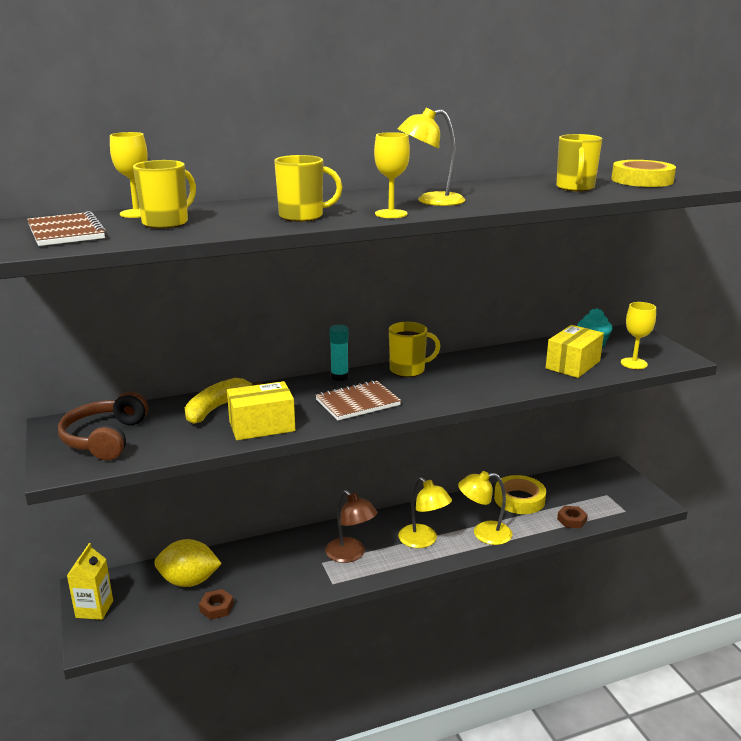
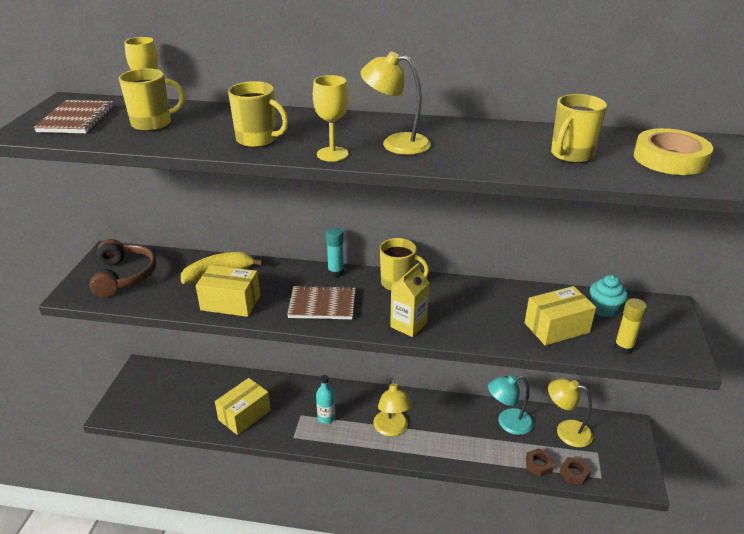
camera: 30 degrees right, 10 degrees up
(94, 609) = (132, 387): yellow carton -> yellow carton (408, 325)
(105, 438) = (124, 276): brown headphones -> brown headphones turned 135 degrees clockwise
(189, 581) = (202, 391): yellow lemon -> none
(216, 608) = (202, 421): brown nut -> brown nut (574, 473)
(260, 584) = (244, 415): none -> yellow box
(350, 555) = (326, 417): brown lamp -> turquoise bottle
(484, 533) = (447, 444): yellow lamp -> yellow lamp (566, 430)
(519, 499) = (508, 423): yellow tape -> turquoise lamp
(634, 363) = (623, 347): yellow goblet -> yellow glue stick

